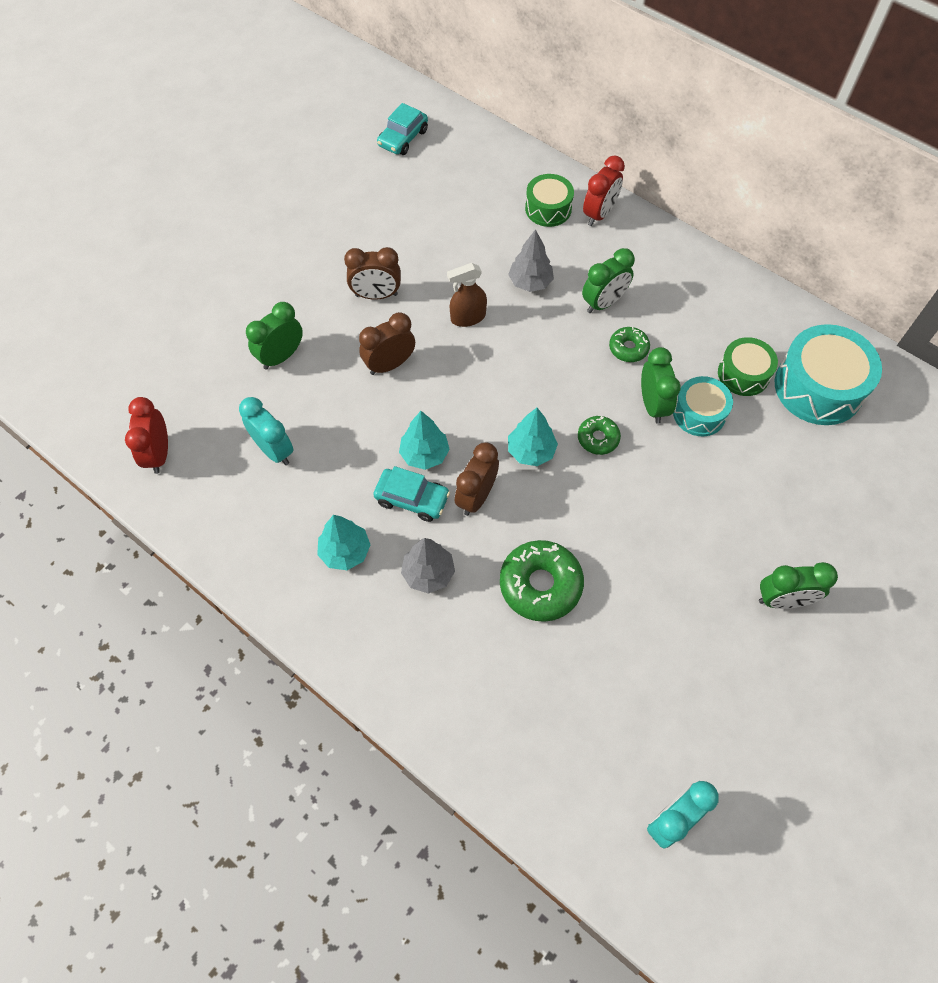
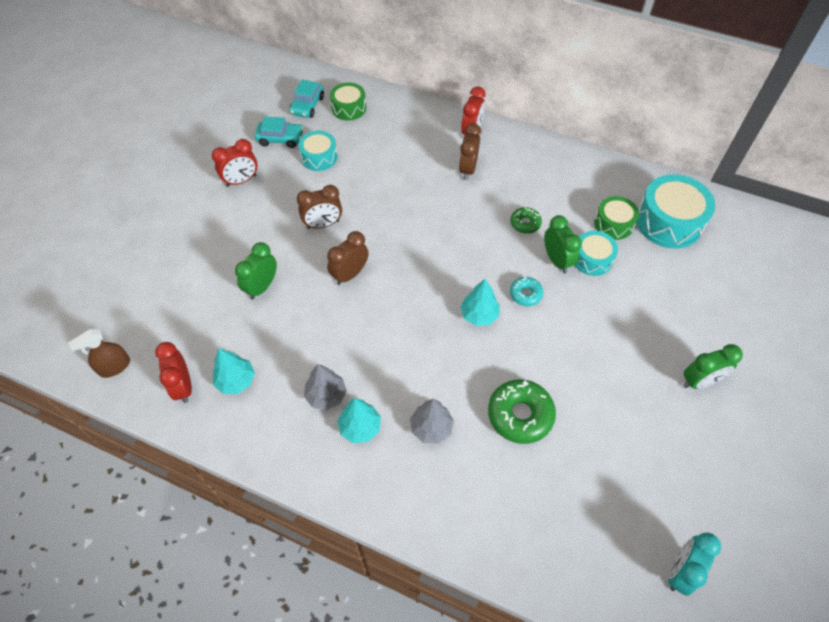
camera: 15 degrees left, 5 degrees down
(274, 450) = (278, 361): turquoise clock -> none
(295, 219) = (241, 180): none -> red clock
(397, 208) = (319, 157): none -> turquoise drum
(412, 499) = (400, 373): turquoise car -> turquoise car (280, 139)
(424, 454) = (398, 336): turquoise tree -> turquoise tree (236, 381)
(467, 317) = (398, 226): brown spray bottle -> brown spray bottle (114, 367)
(476, 497) = (449, 359): brown clock -> brown clock (468, 169)
(530, 282) = (437, 191): grey tree -> grey tree (326, 395)
(548, 209) = (432, 135): green drum -> green drum (349, 108)
(598, 438) = (525, 294): green donut -> turquoise donut
(603, 303) = (496, 194): green clock -> none

